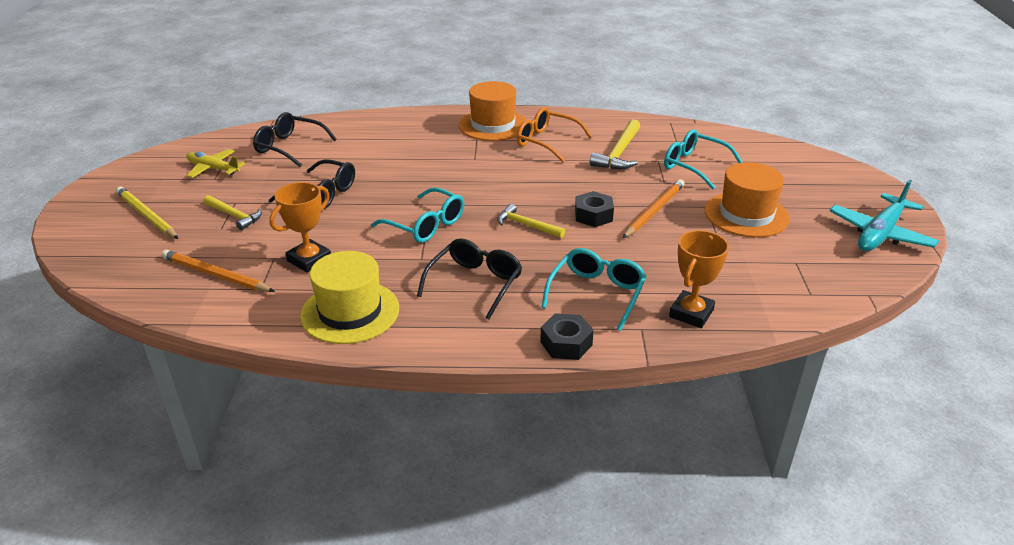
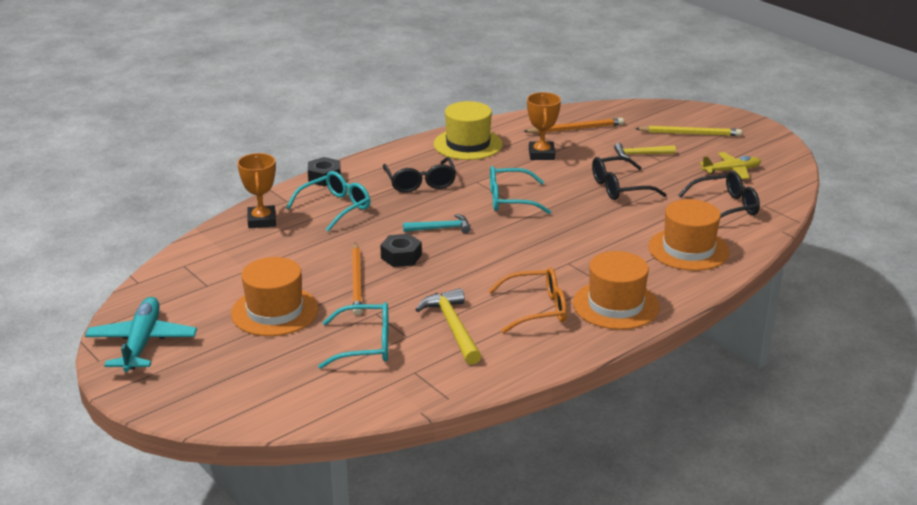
camera: 140 degrees right, 5 degrees down
(380, 134) = (688, 249): none -> orange hat
(526, 225) = (441, 228): yellow hammer -> turquoise hammer
(597, 293) = (336, 207): turquoise glasses -> turquoise glasses turned 120 degrees counterclockwise

